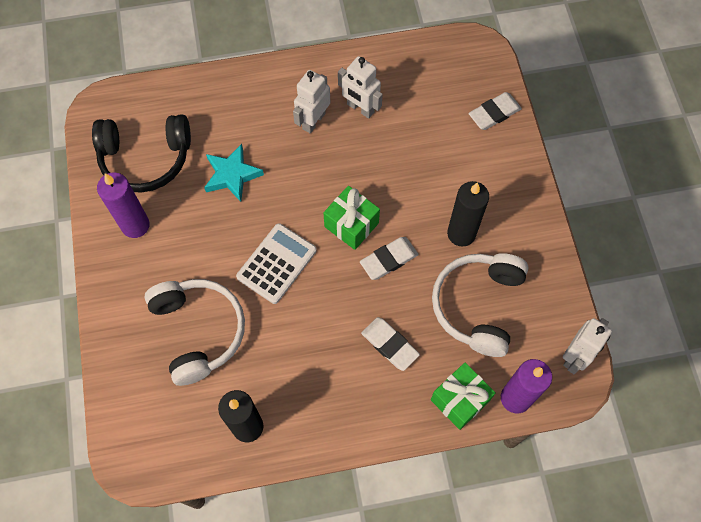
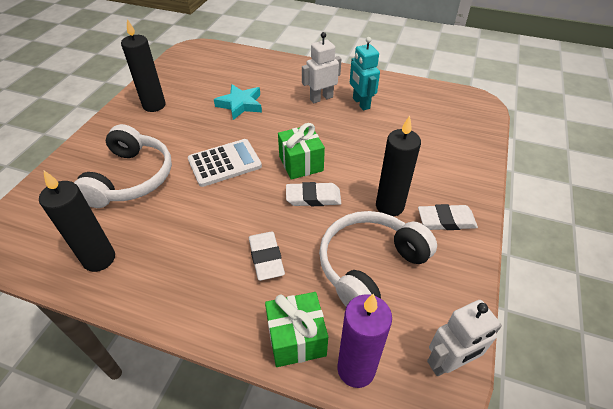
camera: 30 degrees right, 20 degrees down
(135, 225) = (154, 105): purple candle -> black candle
(145, 158) = (195, 78): black headphones -> none
(360, 108) = (361, 103): white robot -> turquoise robot
(494, 113) = (469, 142): white eraser -> white eraser (446, 220)

